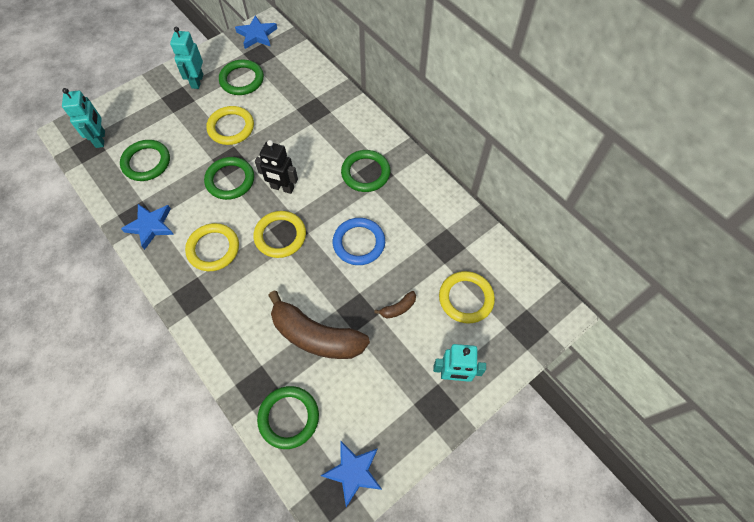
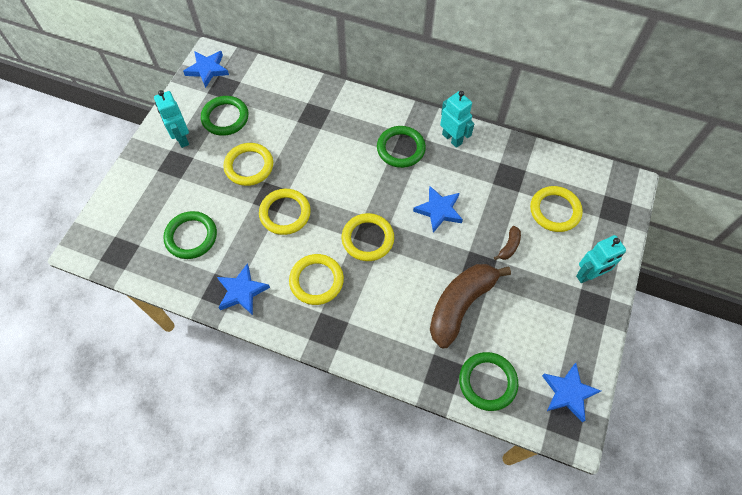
camera: 30 degrees left, 0 degrees up
(100, 139) = (126, 237): turquoise robot -> turquoise robot (452, 139)
(230, 180) = (285, 213): green ring -> yellow ring
(282, 188) = (338, 197): black robot -> none
(316, 336) = (460, 305): brown banana -> brown banana turned 135 degrees clockwise
(359, 243) = (439, 210): blue ring -> blue star

